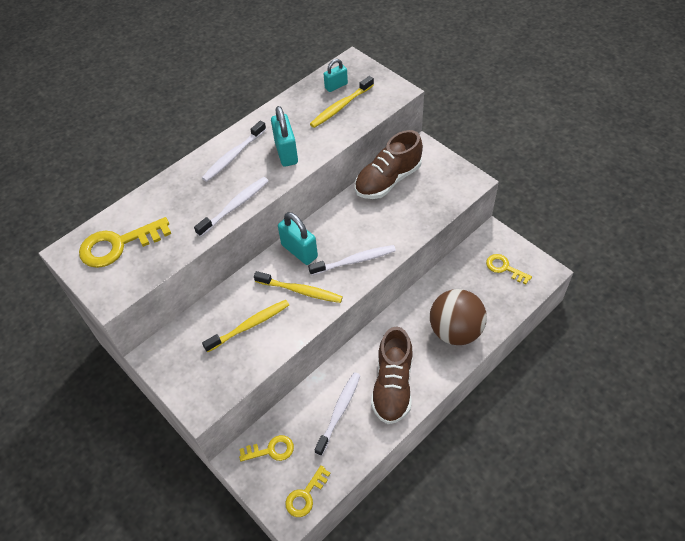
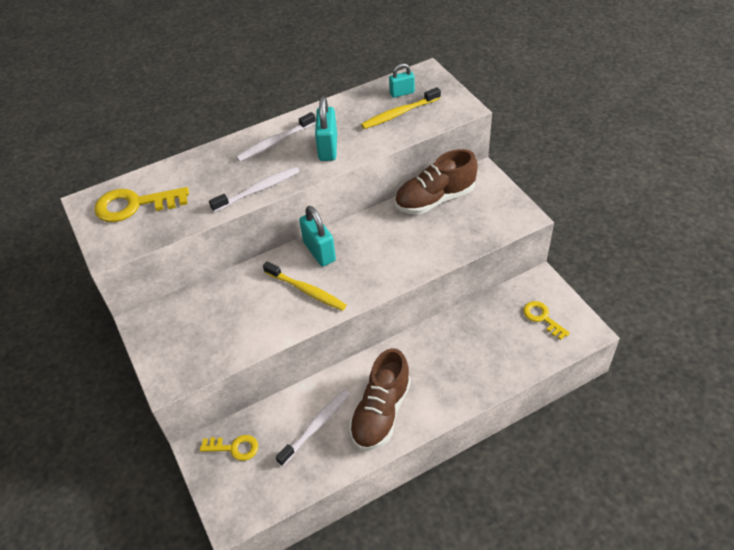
camera: 15 degrees right, 5 degrees down
(249, 325) = (244, 313): yellow toothbrush -> none
(305, 495) = (252, 502): yellow key -> none
(355, 261) = (372, 272): white toothbrush -> none
(455, 331) = (466, 371): brown ball -> none

